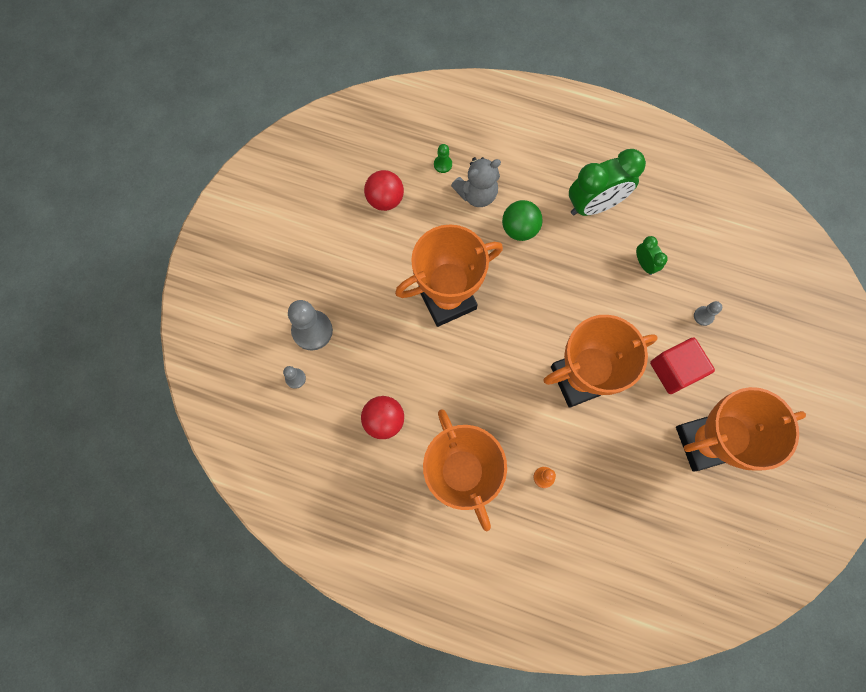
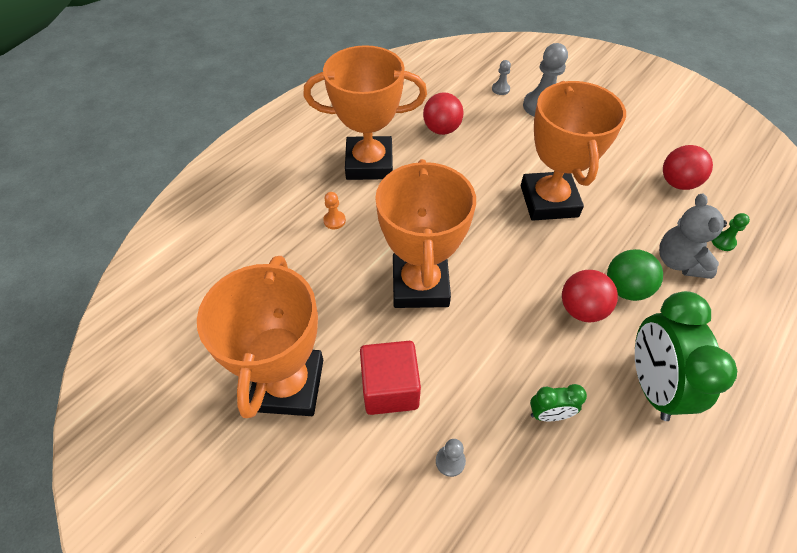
camera: 110 degrees right, 20 degrees down
(551, 256) = (581, 309): none -> red ball

